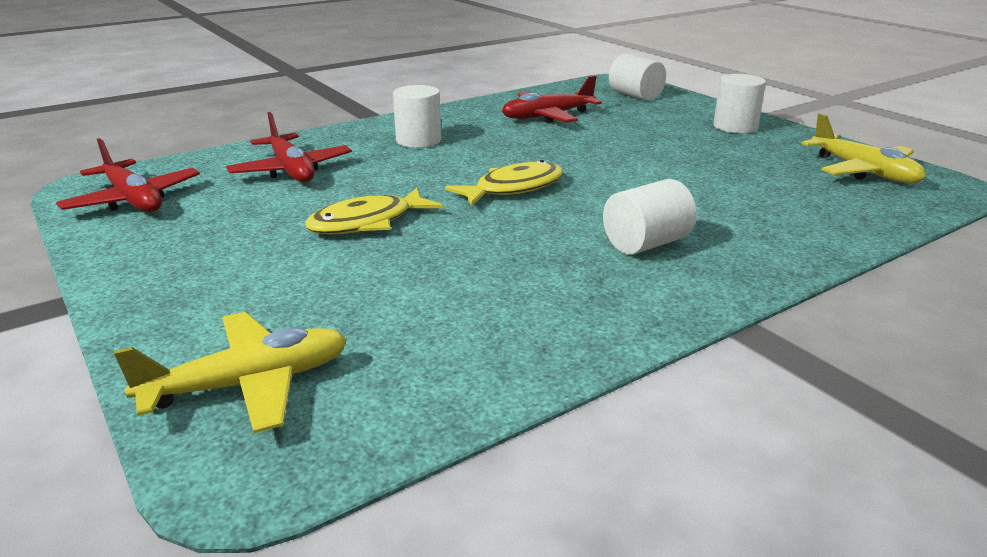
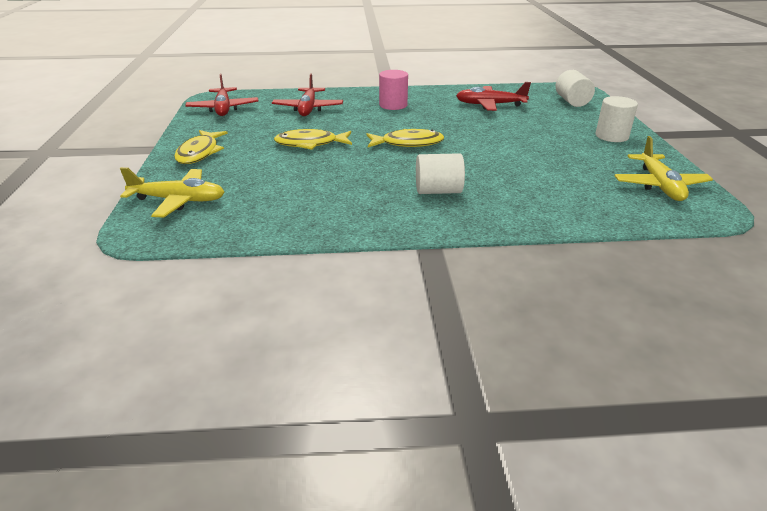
camera: 30 degrees right, 5 degrees up
(181, 285) = (199, 153): none -> yellow fish
(418, 140) = (393, 105): white cylinder -> pink cylinder

